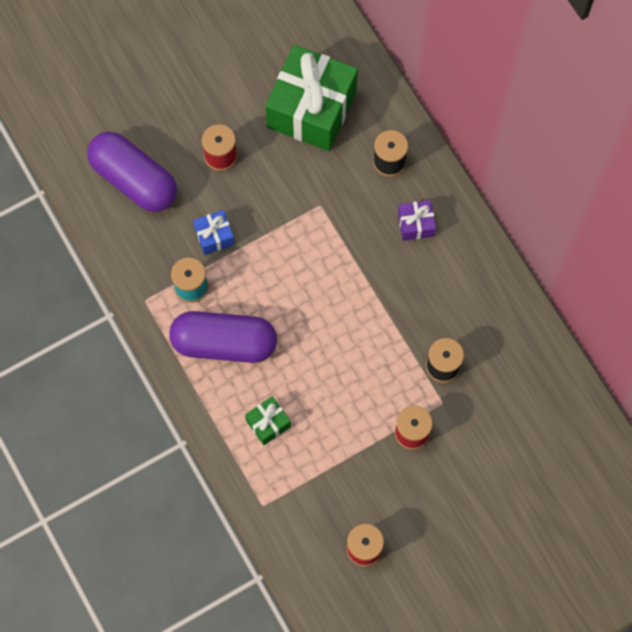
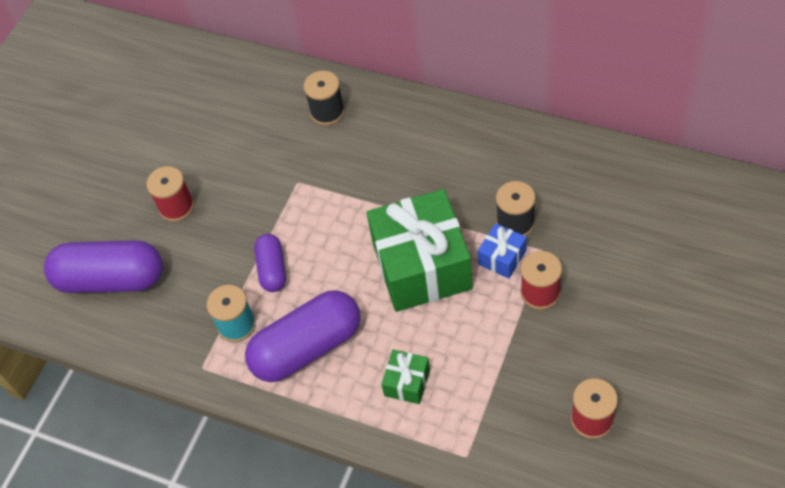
camera: 30 degrees left, 15 degrees down
(214, 236) = (224, 270): blue gift -> blue gift (502, 257)
(247, 263) = (272, 269): none -> purple capsule
(312, 109) = (227, 120): green gift -> green gift (422, 266)
(416, 224) = (392, 139): purple gift -> none

